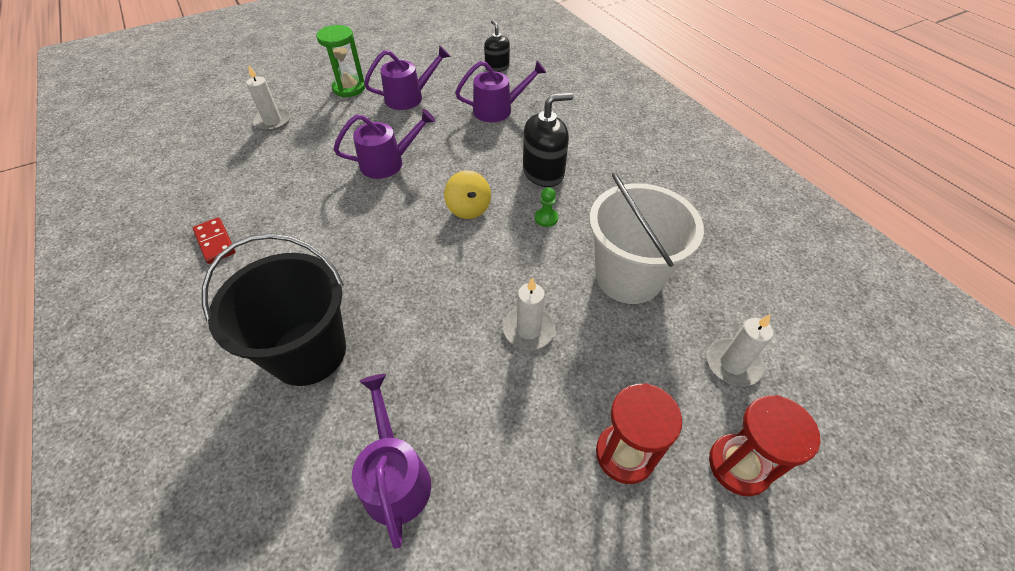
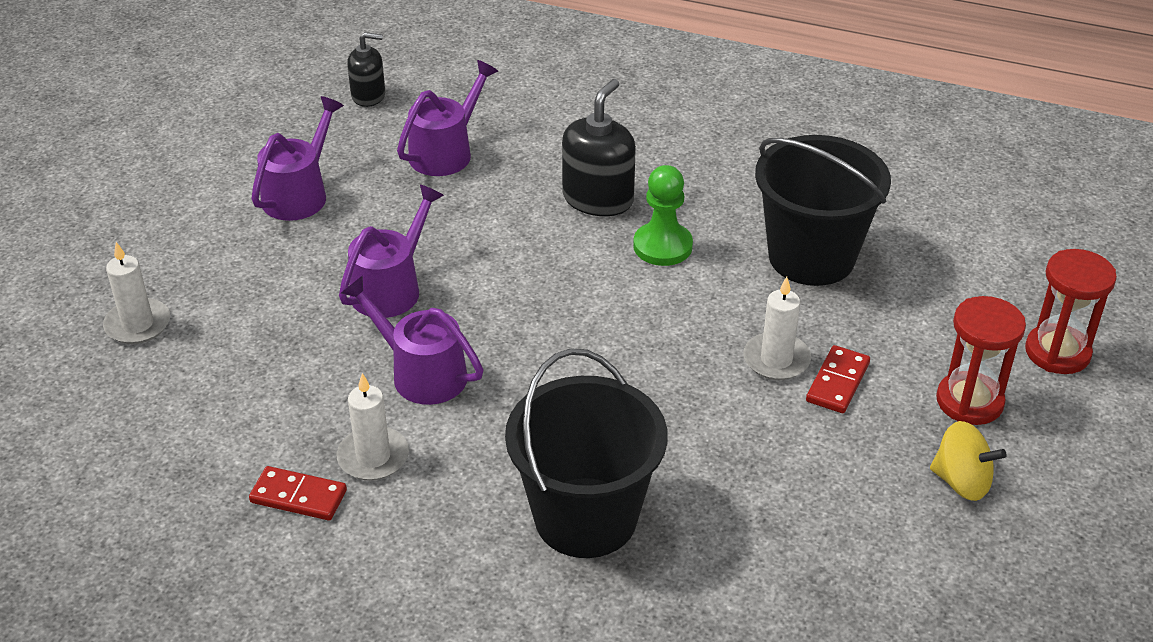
camera: 40 degrees left, 10 degrees down
(349, 88) = (188, 224): green hourglass -> none
(395, 477) = (809, 546): purple watering can -> purple watering can (421, 373)
(468, 208) = (564, 283): yellow spinning top -> yellow spinning top (961, 482)
(497, 67) = (368, 96): black soap dispenser -> black soap dispenser turned 150 degrees clockwise
(546, 218) = (662, 246): green pawn -> green pawn, size x1.76
(549, 372) = (838, 382): none -> red domino
(628, 277) = (811, 257): white bucket -> black bucket
(732, 364) = (977, 278): white candle -> white candle (373, 457)

